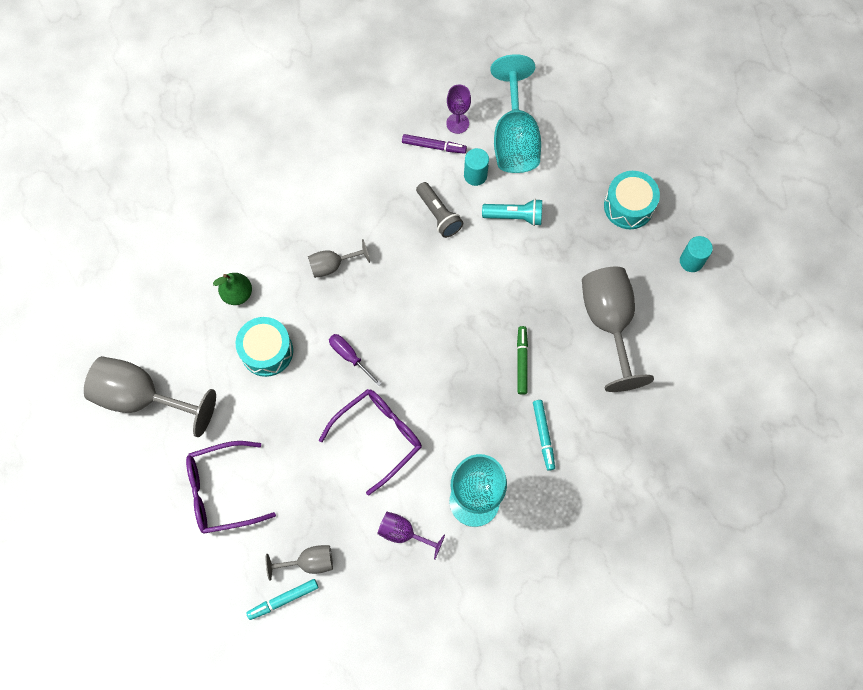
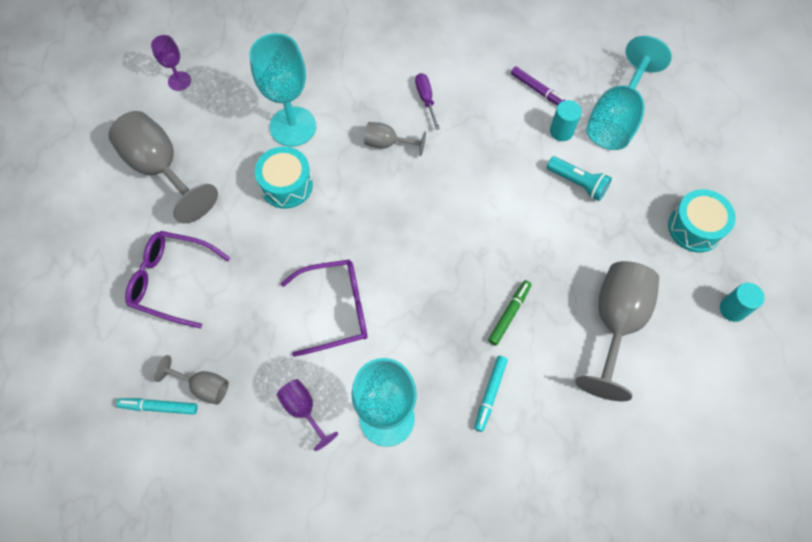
camera: 30 degrees right, 5 degrees down
(237, 294) = (293, 126): green pear -> turquoise goblet
(350, 357) = (354, 227): purple screwdriver -> purple screwdriver (426, 99)
(438, 215) = (508, 148): grey flashlight -> none
(457, 123) = (570, 81): purple goblet -> purple goblet (179, 81)

